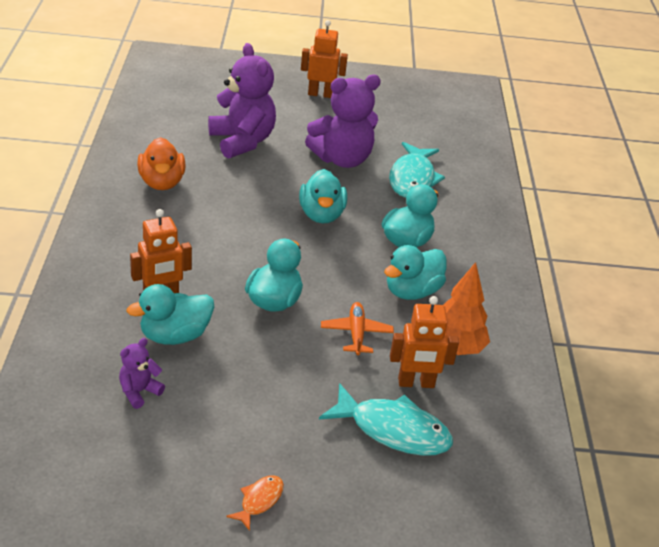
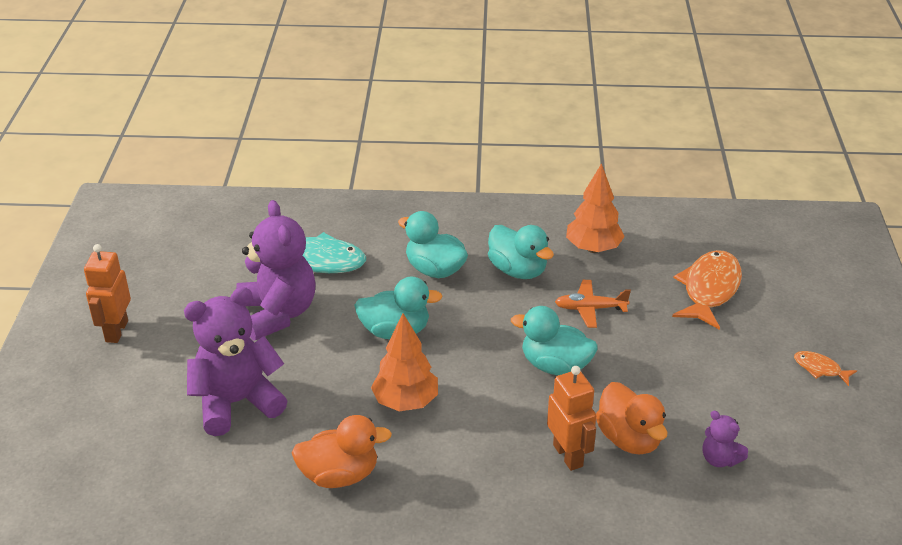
camera: 85 degrees left, 0 degrees up
(175, 335) = (629, 439): turquoise duck -> orange duck
(235, 216) = (406, 402): none -> orange tree
(393, 430) = (709, 290): turquoise fish -> orange fish
(416, 383) = (647, 274): orange robot -> none

